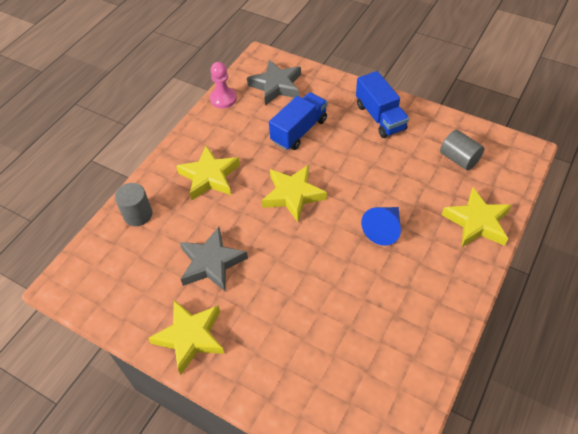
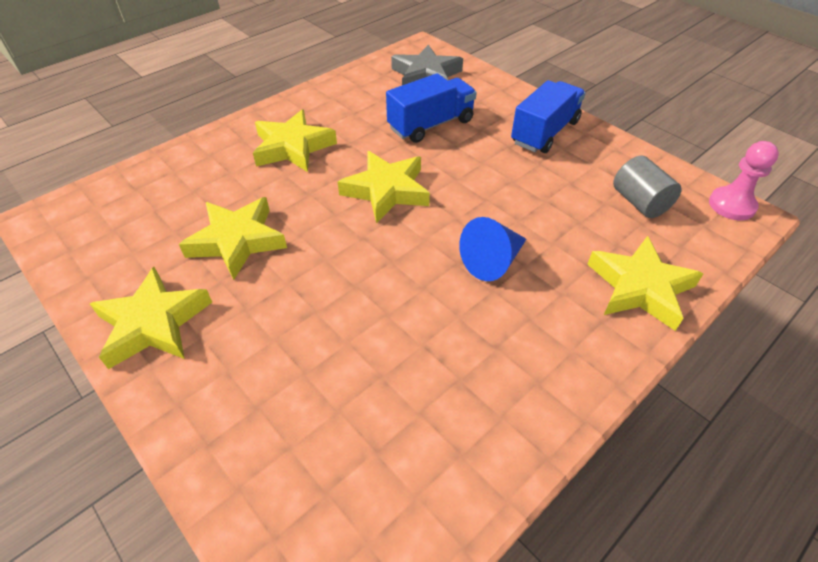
camera: 15 degrees right, 5 degrees down
(138, 214) = (183, 166): grey cylinder -> none
(211, 263) = (237, 241): grey star -> yellow star
(223, 99) = (356, 75): pink pawn -> pink pawn (731, 205)
(380, 117) = (545, 132): blue truck -> blue truck turned 135 degrees counterclockwise

